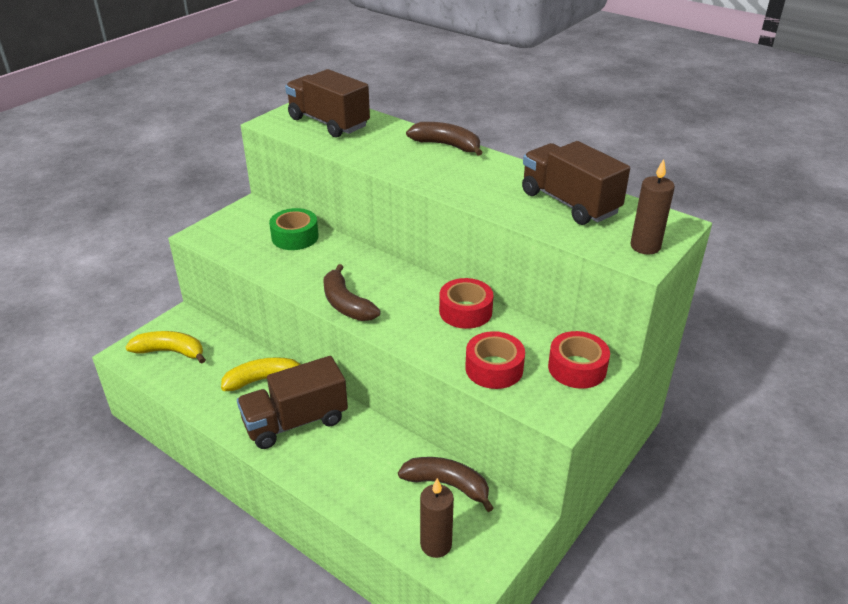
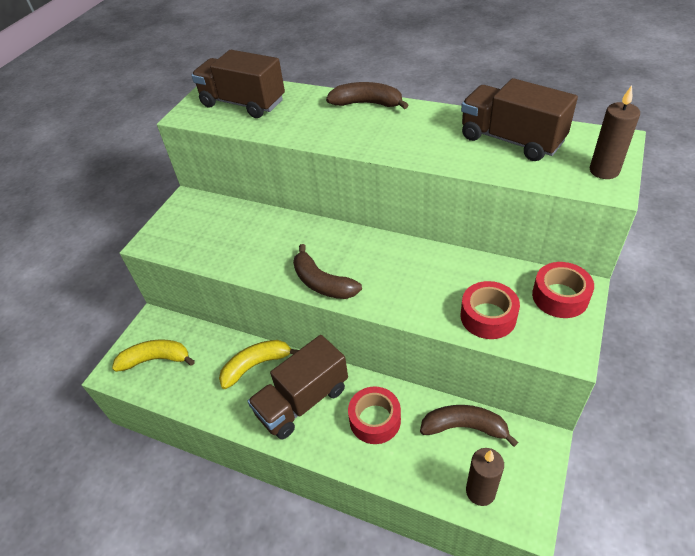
camera: 10 degrees left, 10 degrees up
(295, 237) = (242, 222): green tape -> none
(465, 311) = (434, 263): red tape -> red tape (375, 420)

